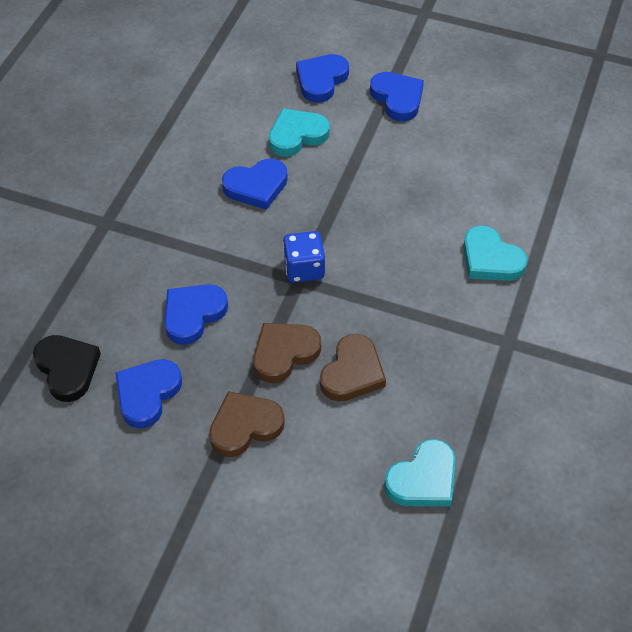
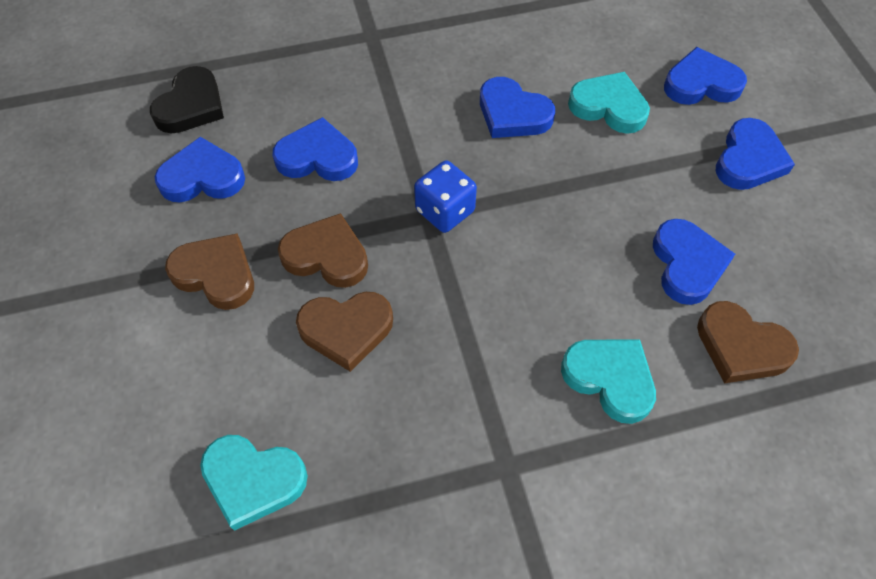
camera: 55 degrees right, 5 degrees up
(445, 175) = (687, 264): none -> blue heart
(490, 259) = (610, 379): turquoise heart -> turquoise heart turned 120 degrees clockwise
(516, 187) = (741, 347): none -> brown heart

